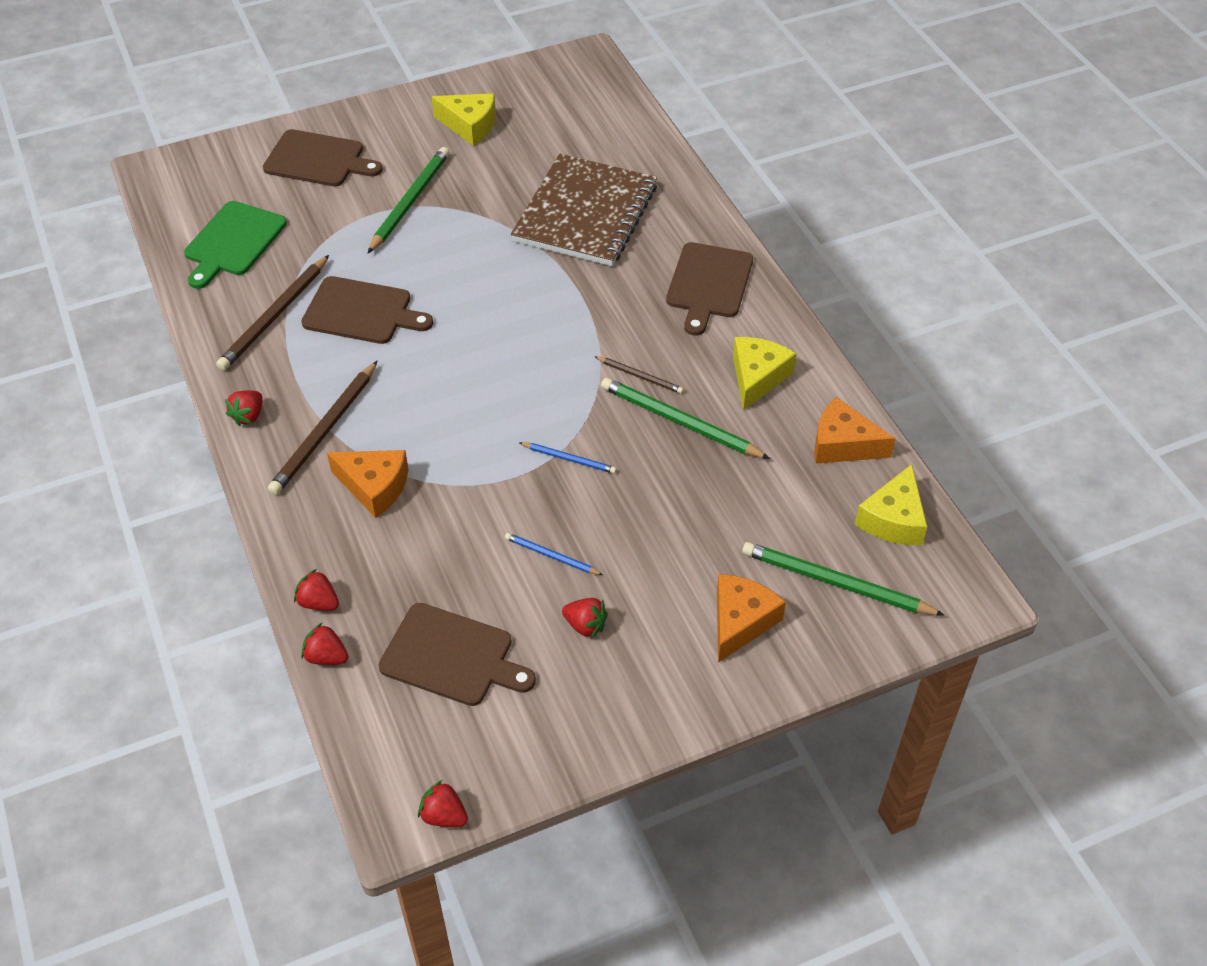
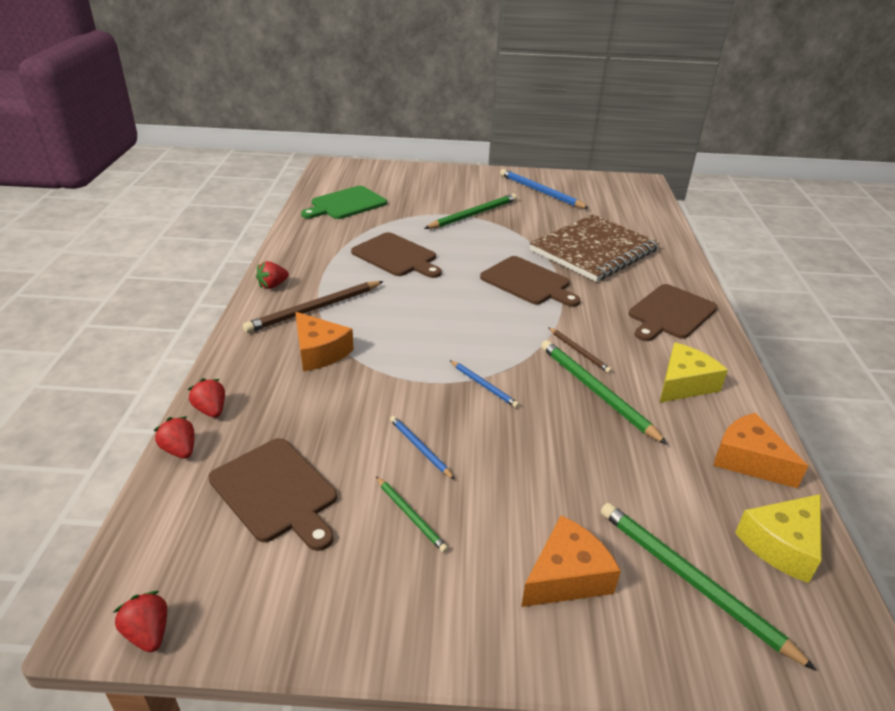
camera: 25 degrees right, 15 degrees down
(275, 316) = (338, 243): brown pencil -> none
(318, 160) = (431, 183): brown cutting board -> brown cutting board (528, 282)
(470, 125) = (540, 192): yellow cheese -> blue pencil
(585, 625) = (410, 515): red strawberry -> green pencil

